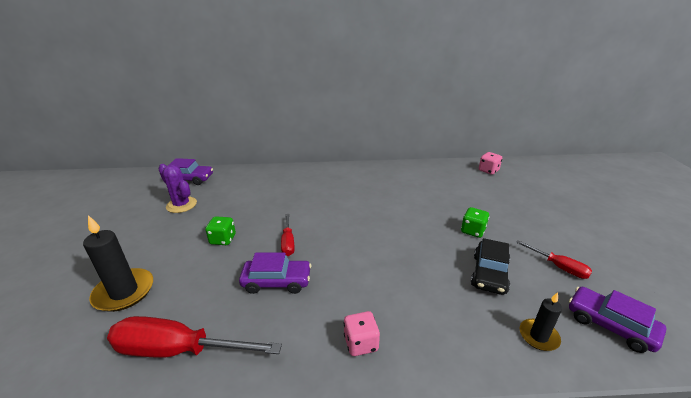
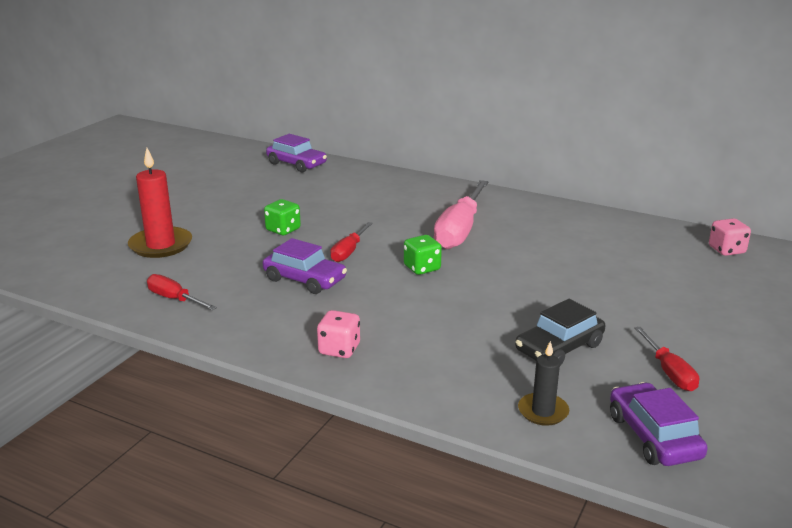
camera: 30 degrees right, 5 degrees down
(124, 292) = (161, 245): black candle -> red candle
(178, 350) = (174, 299): red screwdriver -> red screwdriver, size x0.53
(181, 205) = (267, 187): purple cactus -> none
(344, 200) = (460, 230): none -> pink screwdriver
(473, 231) = (597, 305): green dice -> green dice (422, 268)

